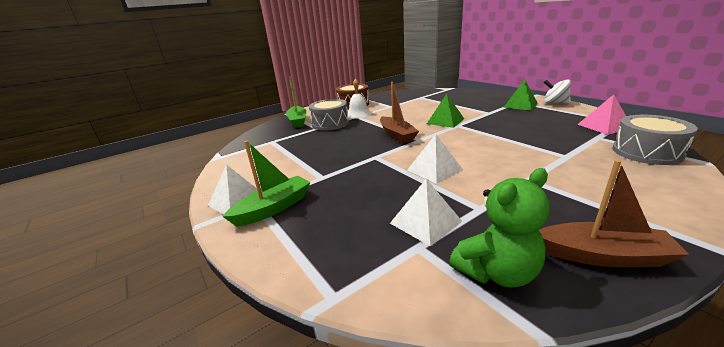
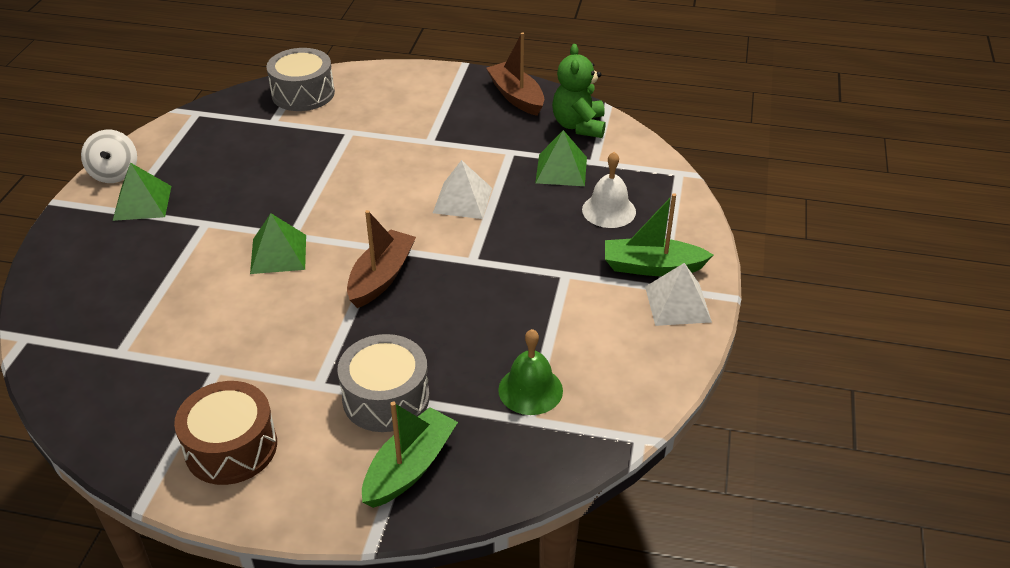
camera: 135 degrees left, 15 degrees up
(281, 145) = (530, 390): none -> green bell
(358, 114) = (300, 391): white bell -> white bell (609, 210)
(425, 222) = (561, 170): white pyramid -> green pyramid
(496, 272) = (579, 126): green teddy bear -> green teddy bear turned 105 degrees counterclockwise
(604, 126) = (224, 122): pink pyramid -> none

